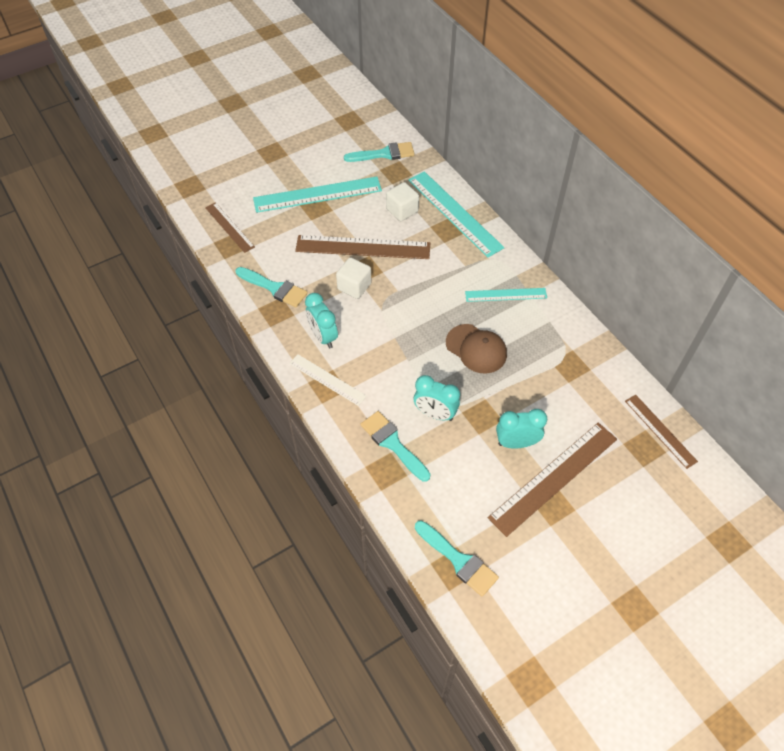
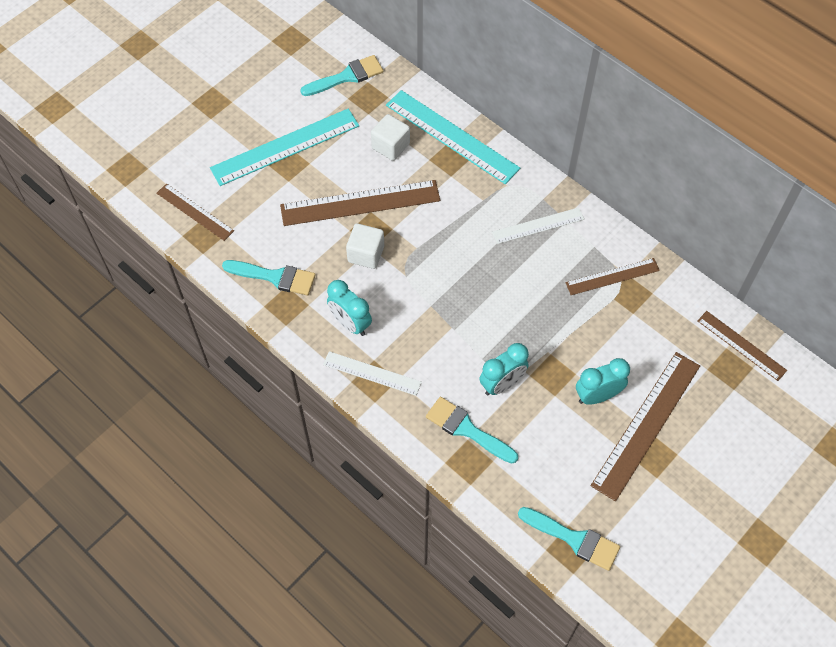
camera: 15 degrees left, 5 degrees up
(435, 413) = (502, 384): turquoise clock -> turquoise clock turned 45 degrees counterclockwise
(476, 349) = (524, 298): brown cap -> none
(506, 294) = (538, 225): turquoise ruler -> white ruler
(558, 348) = (612, 277): none -> brown ruler

